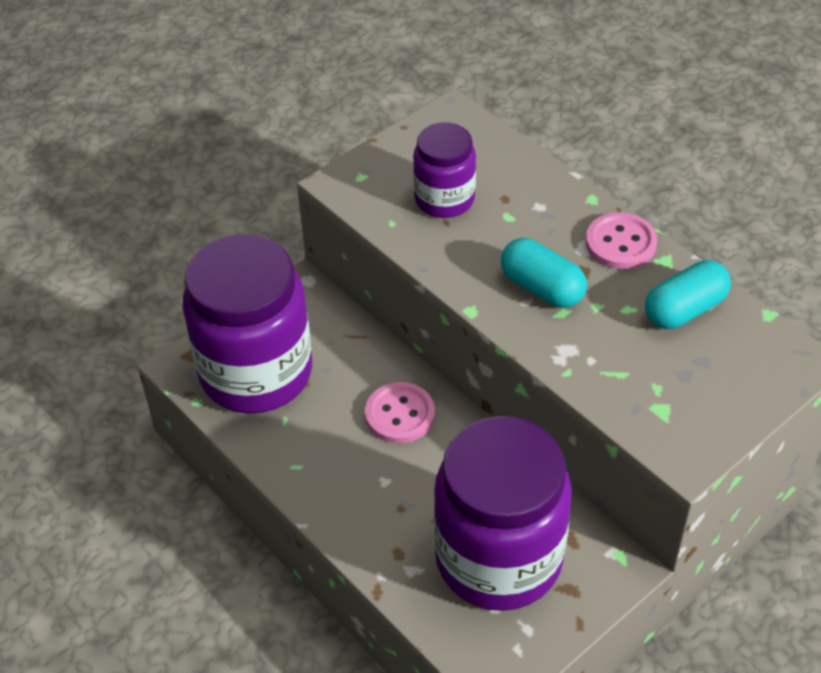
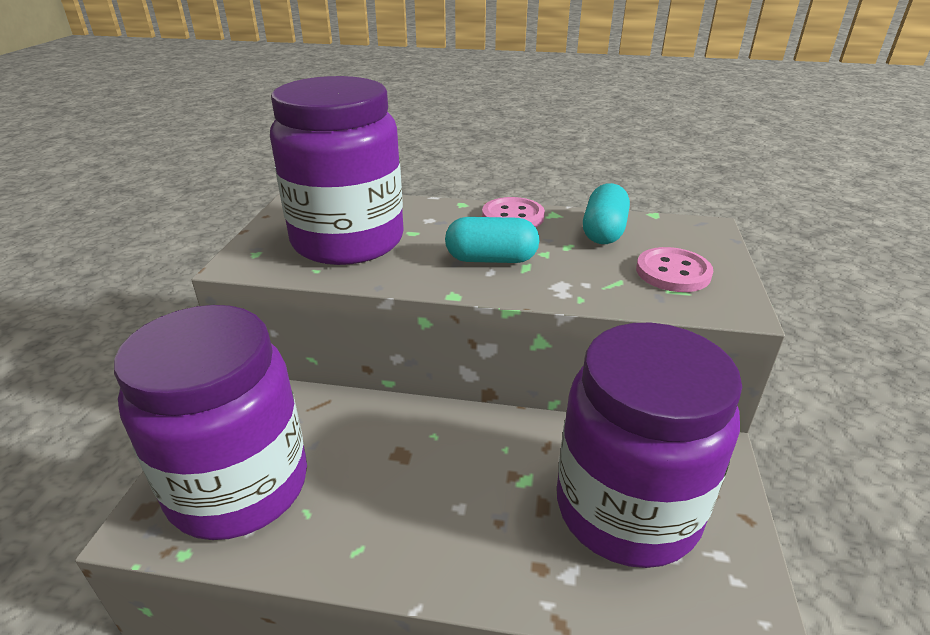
camera: 40 degrees left, 15 degrees down
(400, 415) = (419, 443): pink button -> pink button (673, 272)
(444, 199) = (348, 241): purple jar -> purple jar, size x1.90

